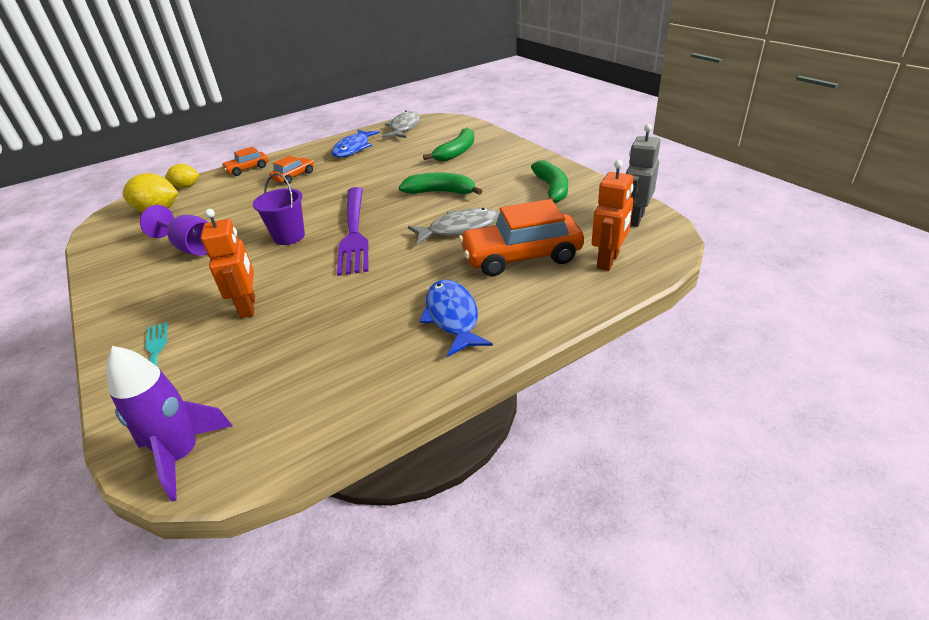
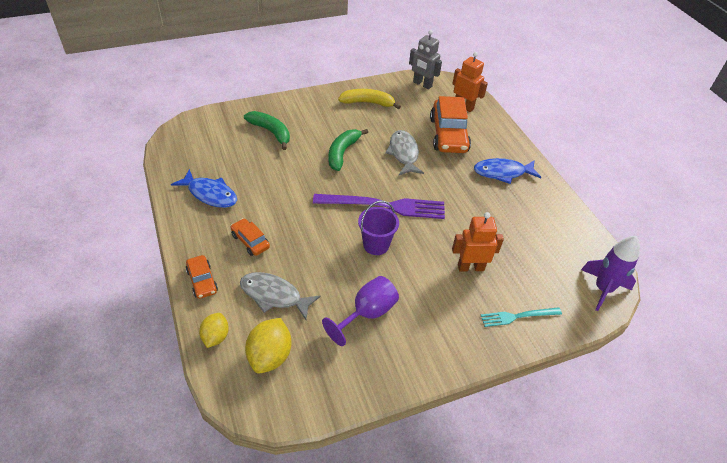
camera: 85 degrees left, 10 degrees up
(404, 128) = (182, 154): grey fish -> grey fish (274, 295)
(552, 189) = (368, 103): green banana -> yellow banana

